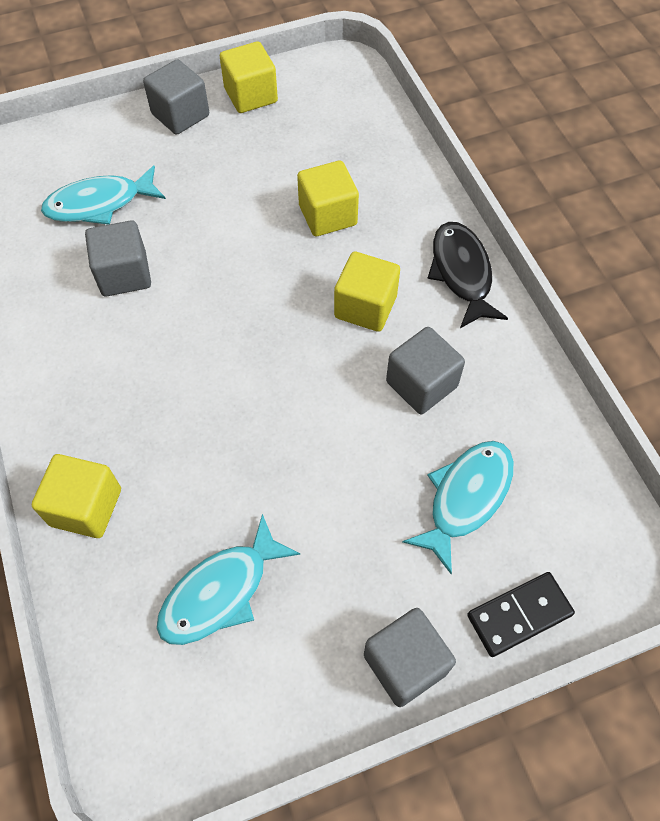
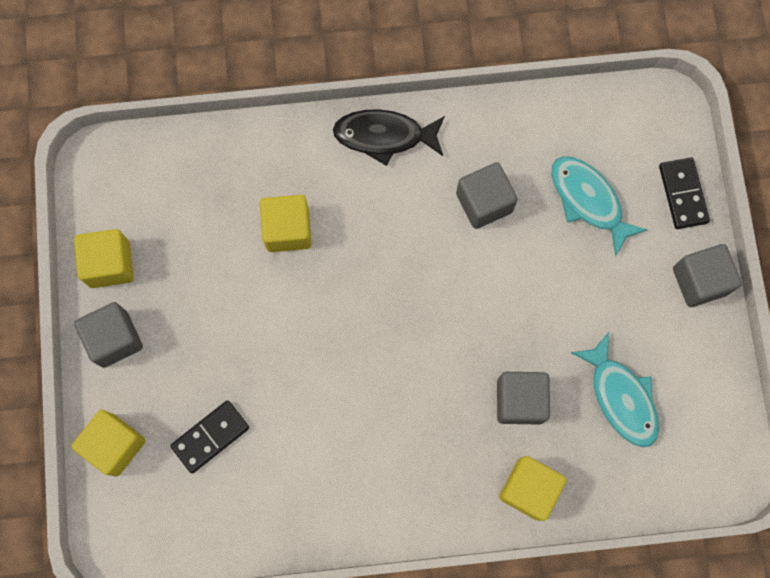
camera: 75 degrees left, 15 degrees up
(99, 204) = (210, 437): turquoise fish -> black domino
(124, 274) = (304, 425): grey cube -> grey cube (520, 401)
(365, 307) = (397, 225): yellow cube -> yellow cube (115, 445)

